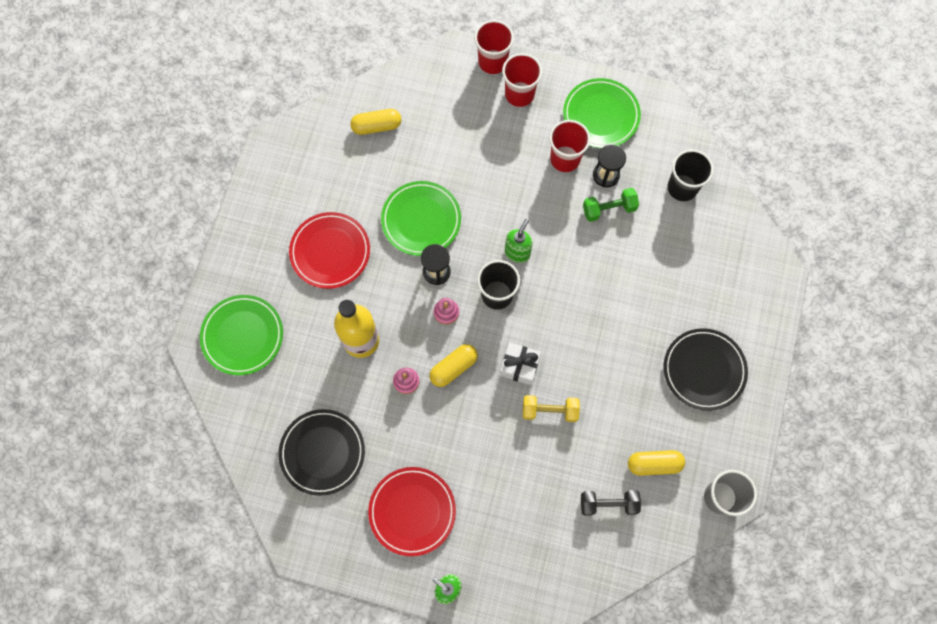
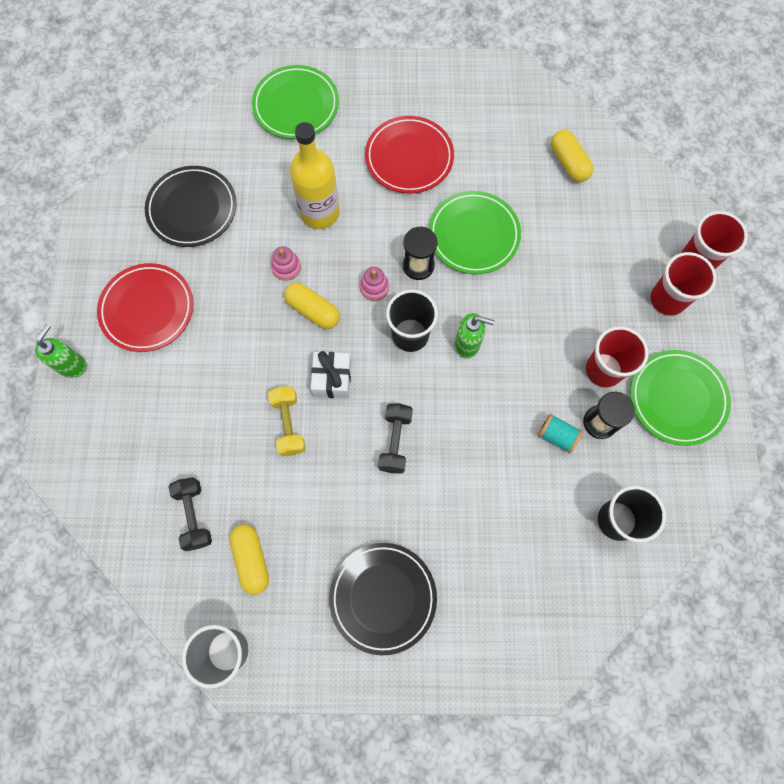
camera: 75 degrees right, 0 degrees up
(584, 330) = (395, 441): none -> black dumbbell
(609, 209) = (556, 436): green dumbbell -> turquoise spool

